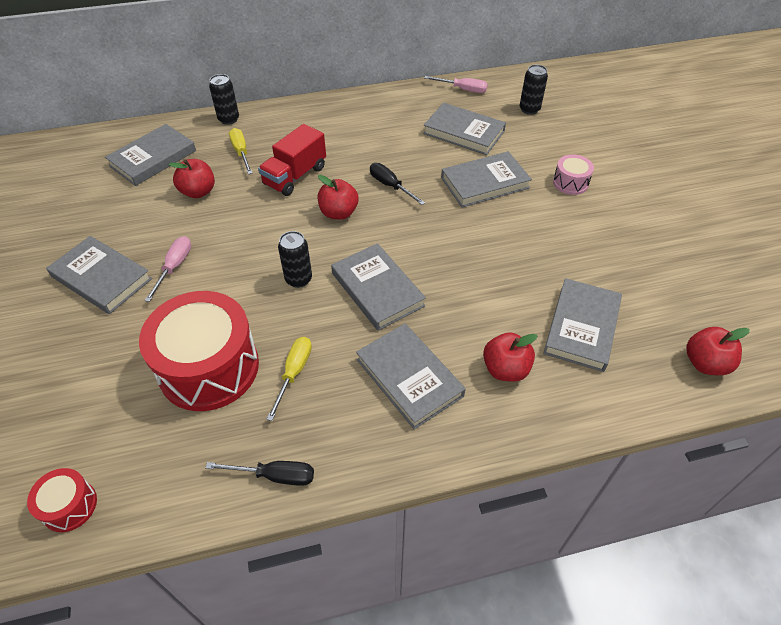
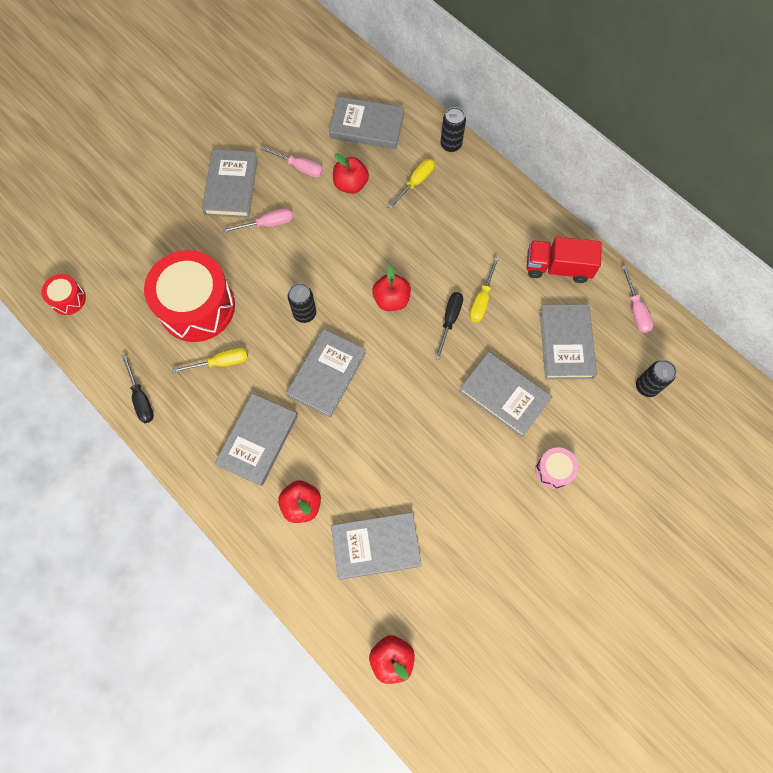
camera: 60 degrees right, 20 degrees up
(141, 218) = (299, 167): none -> pink screwdriver
(295, 176) = (414, 241): red truck -> red truck (558, 267)
(387, 160) = (482, 300): none -> yellow screwdriver

